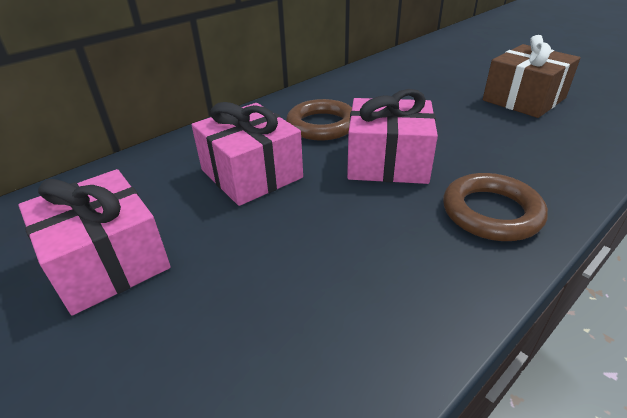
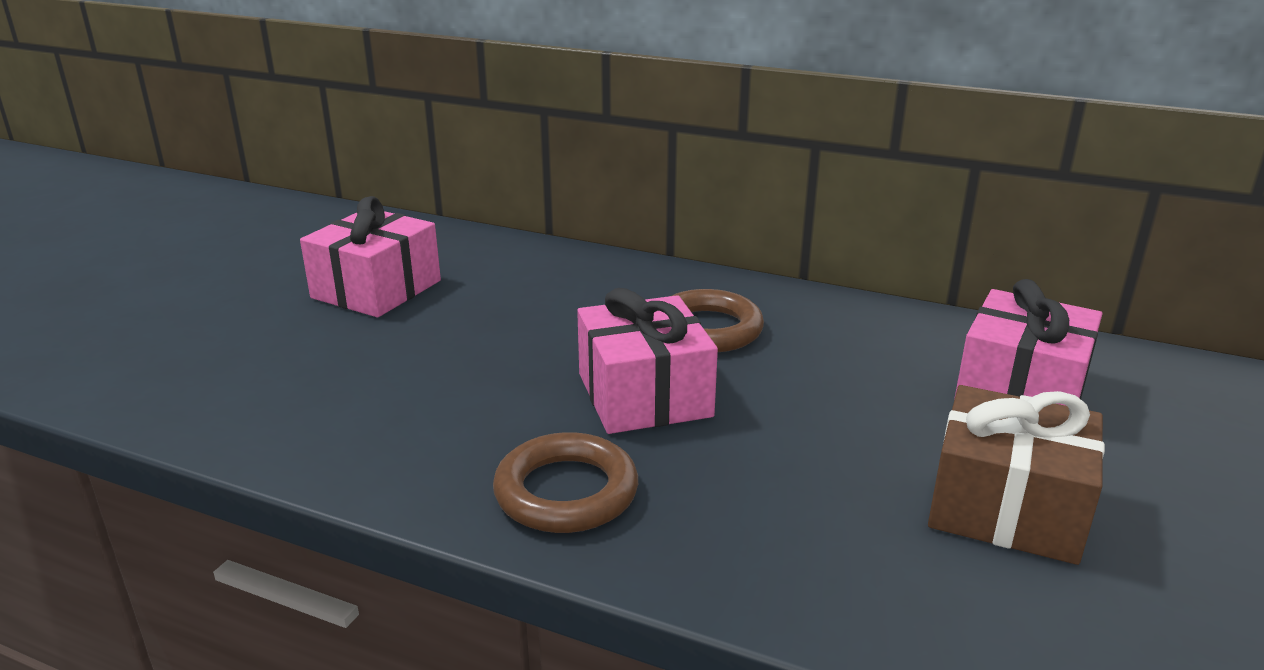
camera: 65 degrees right, 10 degrees down
(251, 174) = (553, 313): pink gift -> pink gift (1020, 390)

